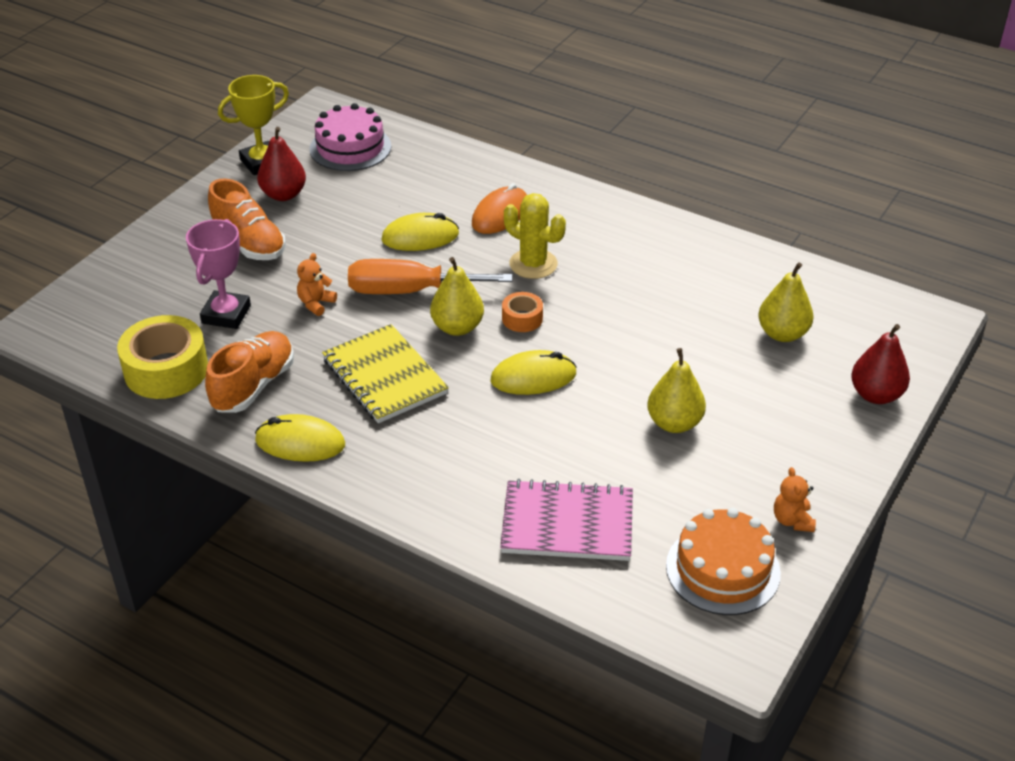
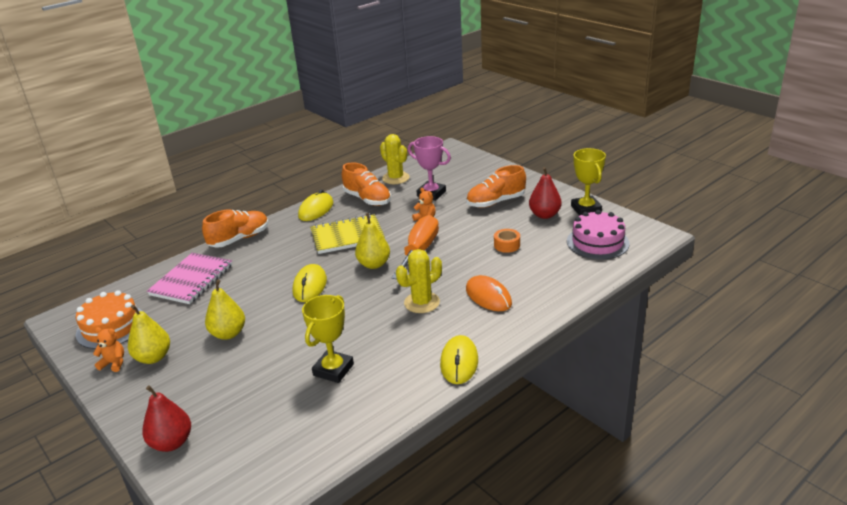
camera: 110 degrees right, 10 degrees down
(166, 370) = (395, 178): yellow tape -> yellow cactus
(420, 237) = (475, 260): yellow mouse -> yellow mouse (459, 362)
(424, 513) = (239, 239): none -> orange shoe
(522, 318) = (367, 289): orange tape -> orange tape (507, 245)
(692, 304) = (333, 370): none -> yellow trophy
(782, 334) = (270, 410): yellow pear -> yellow pear (153, 357)

